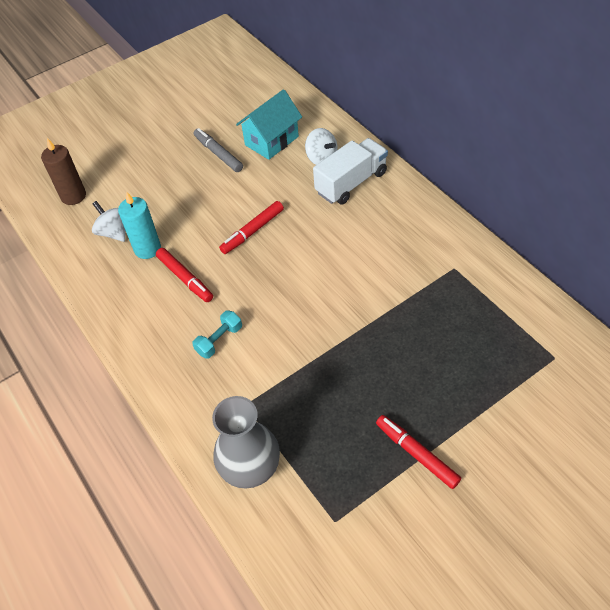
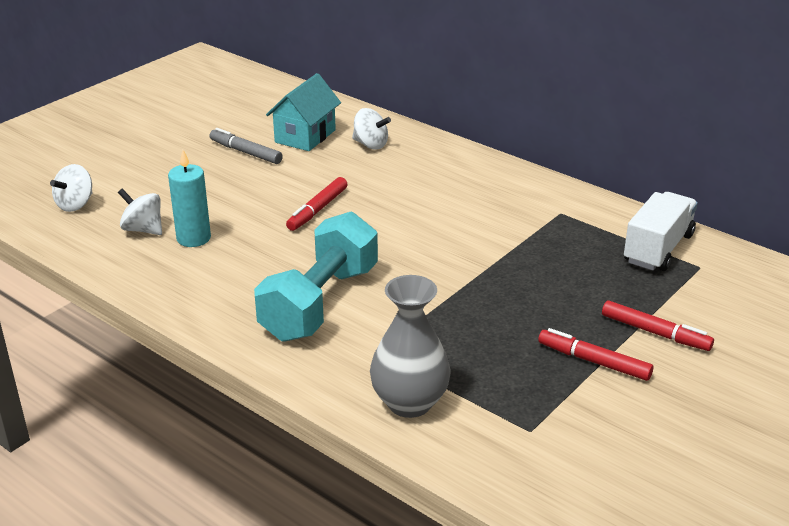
camera: 20 degrees left, 20 degrees down
(73, 196) = (75, 204): brown candle -> white spinning top
(185, 278) = (253, 257): red marker -> red marker (655, 333)
(219, 340) = (320, 303): turquoise dumbbell -> turquoise dumbbell, size x2.43
(351, 183) = (414, 160): white truck -> white truck (658, 248)

